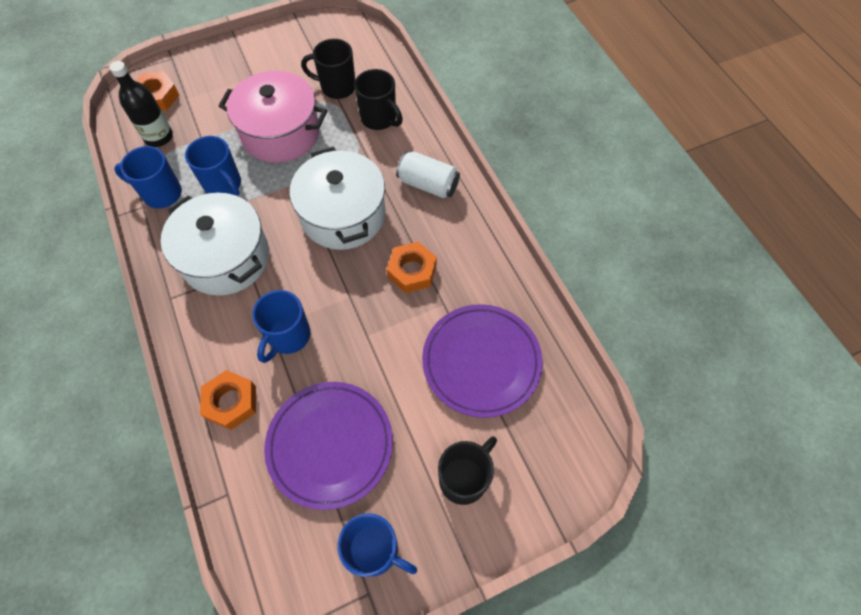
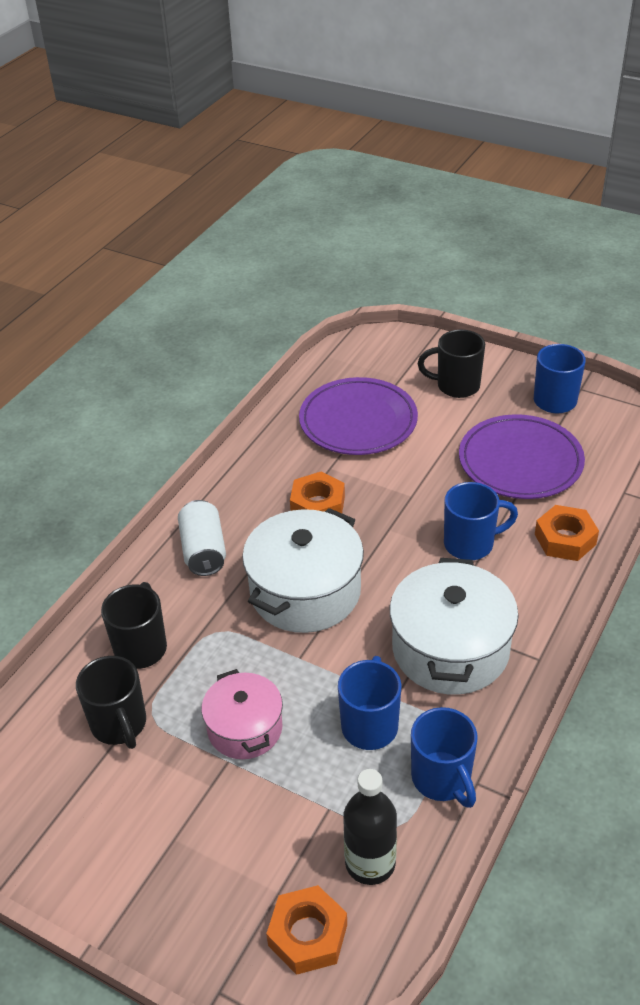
camera: 125 degrees left, 20 degrees down
(280, 133) = (245, 728): pink pot -> pink pot, size x0.61

